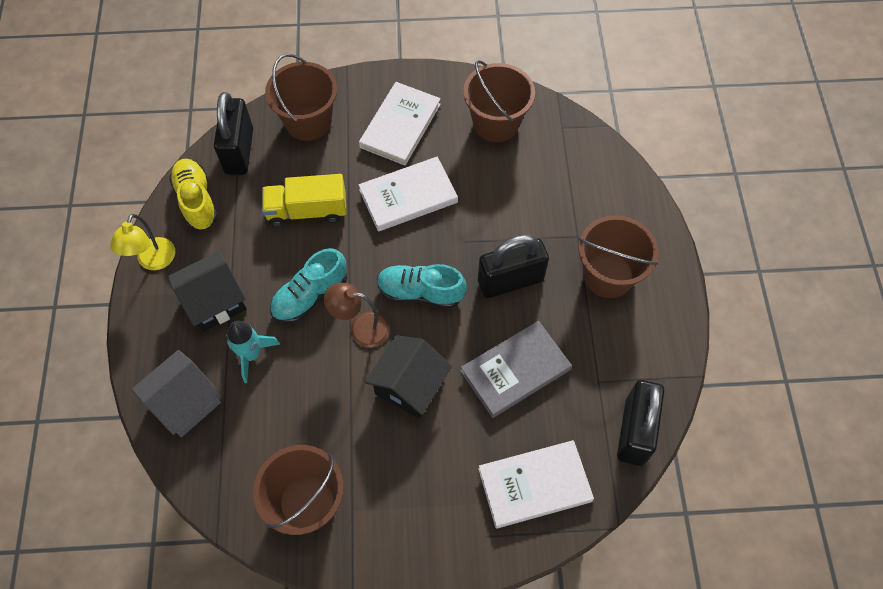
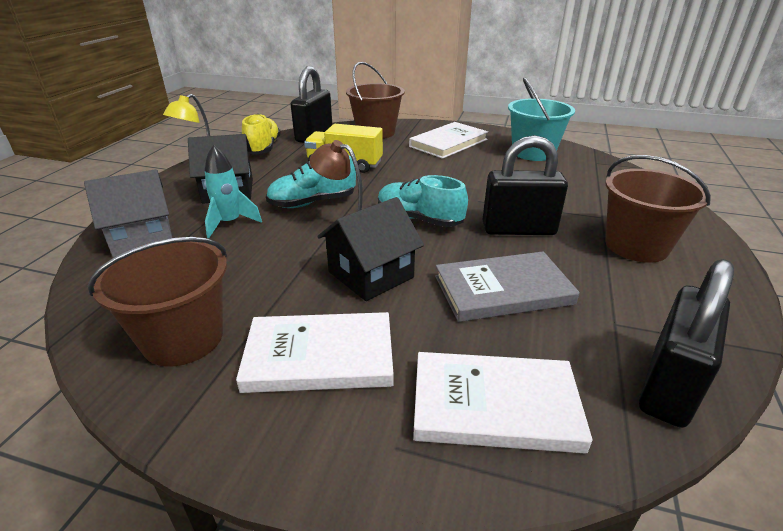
camera: 20 degrees right, 30 degrees down
(408, 196) = (437, 171): white book -> white book (320, 356)
(496, 123) = (533, 153): brown bucket -> turquoise bucket

